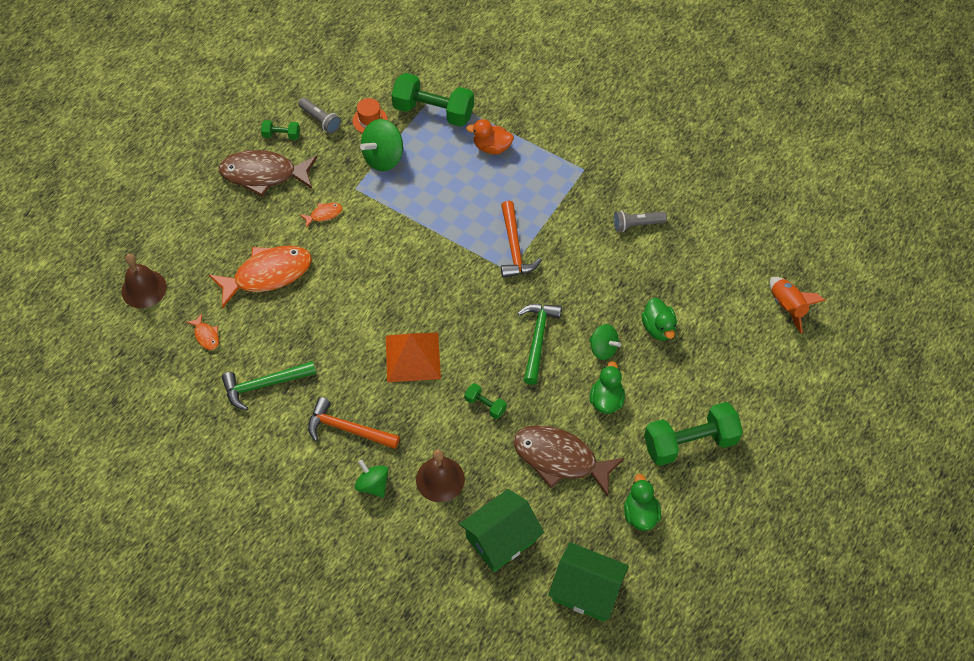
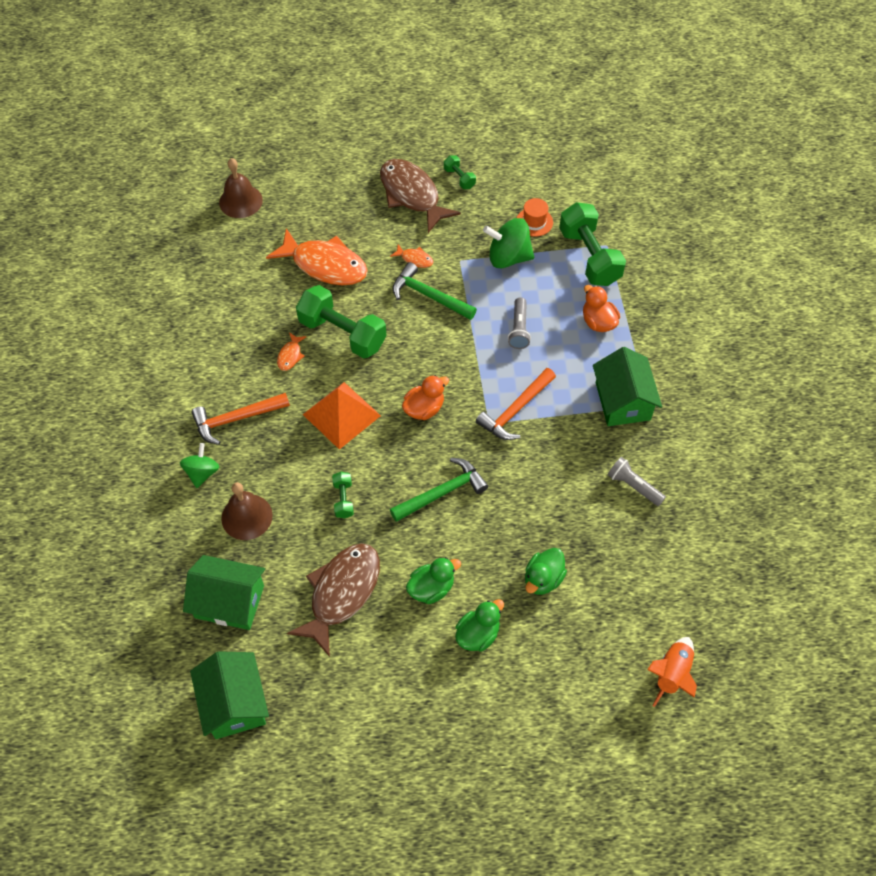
camera: 50 degrees right, 0 degrees up
(206, 336) = (236, 268): orange fish -> orange fish (290, 355)
(264, 385) = (227, 336): green hammer -> green hammer (429, 296)
(320, 120) = (499, 191): grey flashlight -> grey flashlight (519, 329)
(347, 429) = (236, 419): orange hammer -> orange hammer turned 90 degrees counterclockwise
(459, 301) = (424, 408): none -> orange duck
(560, 459) = (341, 593): brown fish -> brown fish turned 45 degrees clockwise
(567, 181) = (623, 401): none -> green house
(603, 349) = (480, 549): green spinning top -> none
(640, 513) = (343, 695): green duck -> green duck (478, 634)
(690, 443) = (449, 688): green dumbbell -> green dumbbell (342, 333)

